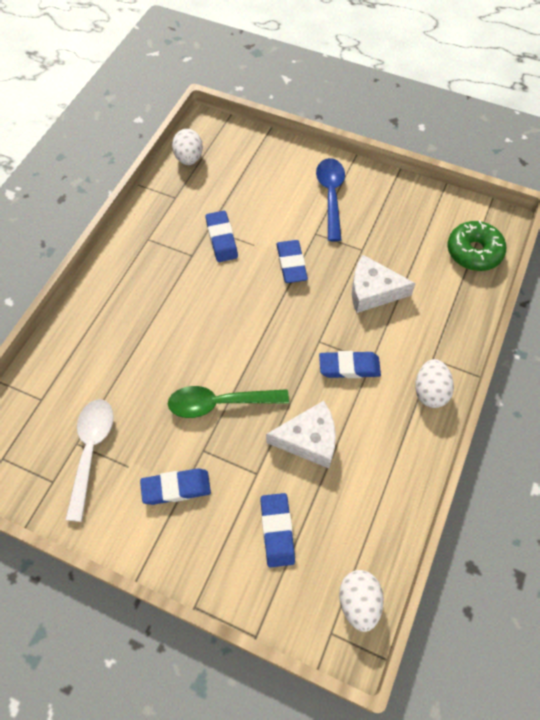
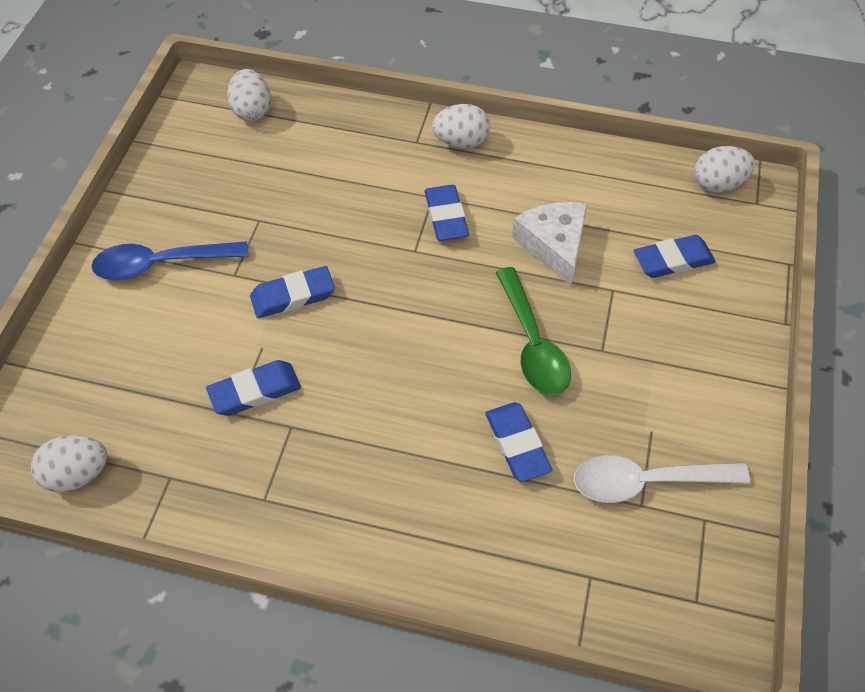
camera: 100 degrees left, 5 degrees down
(176, 488) = (660, 369): blue eraser -> blue eraser (517, 444)
(373, 291) = (327, 203): white cheese -> none
(473, 252) = (252, 111): green donut -> white egg

